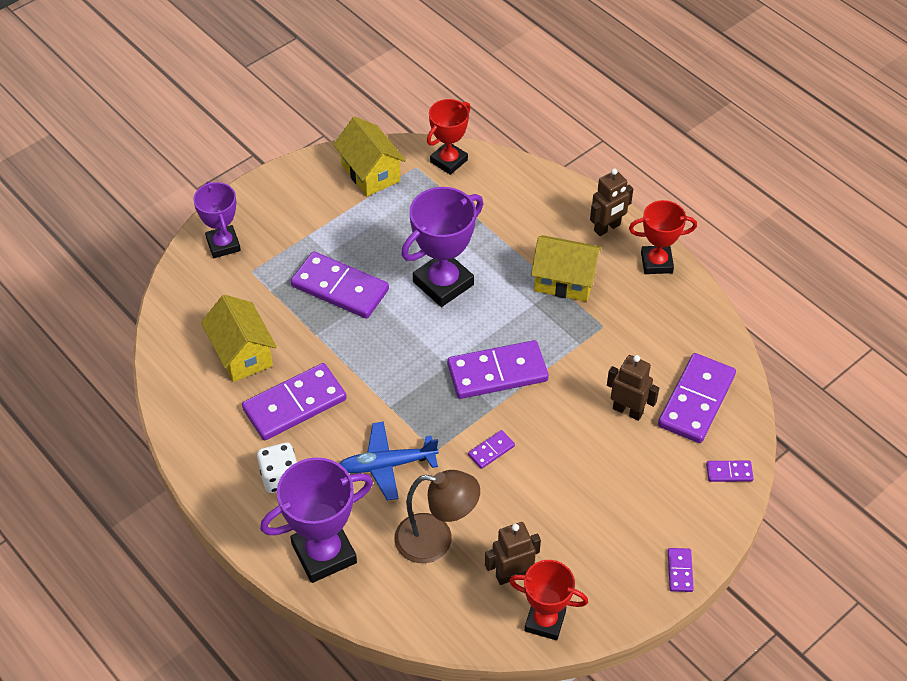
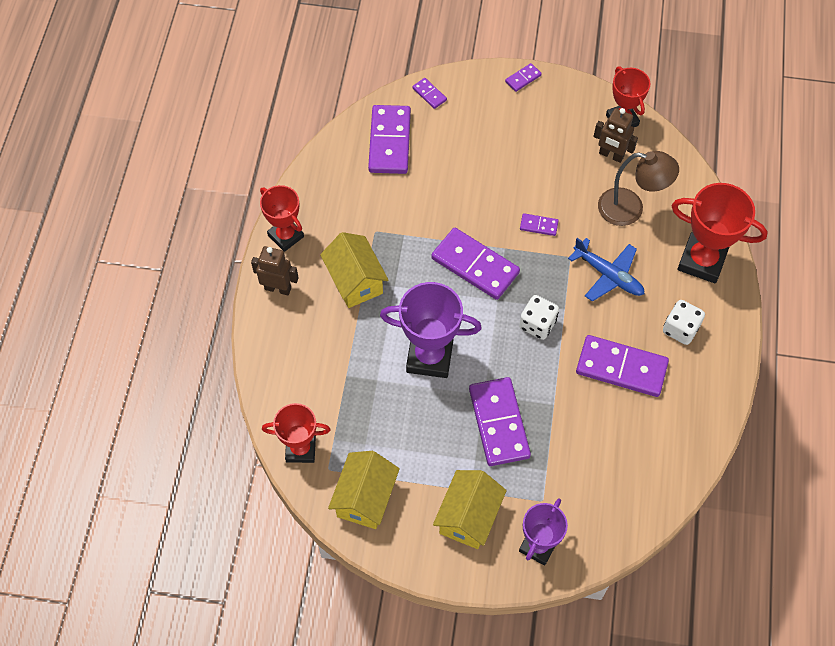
camera: 130 degrees left, 10 degrees up
(242, 354) = (617, 439): yellow house -> yellow house (468, 517)
(324, 553) = (701, 261): purple trophy -> red trophy
(396, 376) = (537, 324): none -> white dice
(436, 540) = (630, 209): brown lamp -> brown lamp turned 135 degrees clockwise
(628, 410) = (433, 173): brown robot -> none
(696, 401) = (389, 141): purple domino -> purple domino turned 75 degrees counterclockwise

